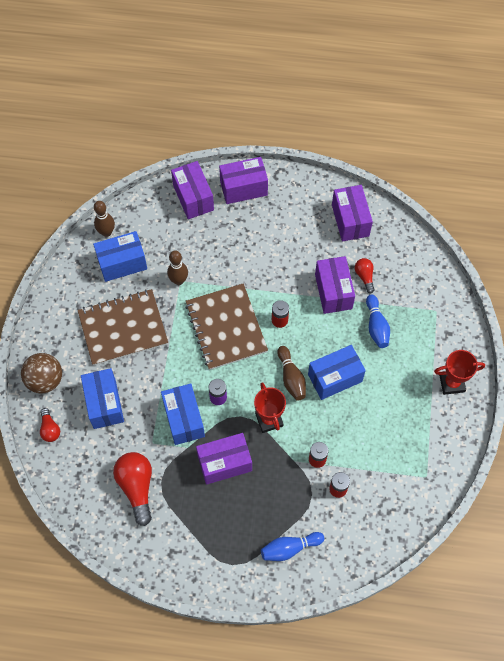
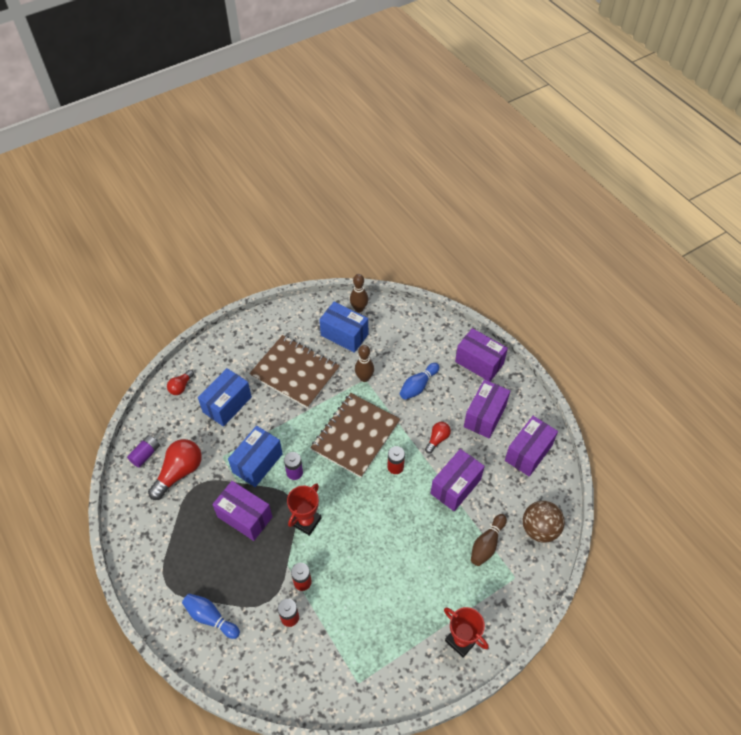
camera: 50 degrees right, 10 degrees down
(45, 380) = (215, 357): brown ball -> brown ball (539, 529)
(93, 503) = (145, 454): none -> purple battery
(193, 198) = (438, 338): purple box -> purple box (485, 416)
(291, 377) = (355, 511): brown bowling pin -> brown bowling pin (487, 544)
(335, 378) = (383, 543): blue box -> none
(364, 277) = (491, 499): red light bulb -> red light bulb (437, 439)
(376, 326) = (456, 541): blue bowling pin -> blue bowling pin (418, 386)

